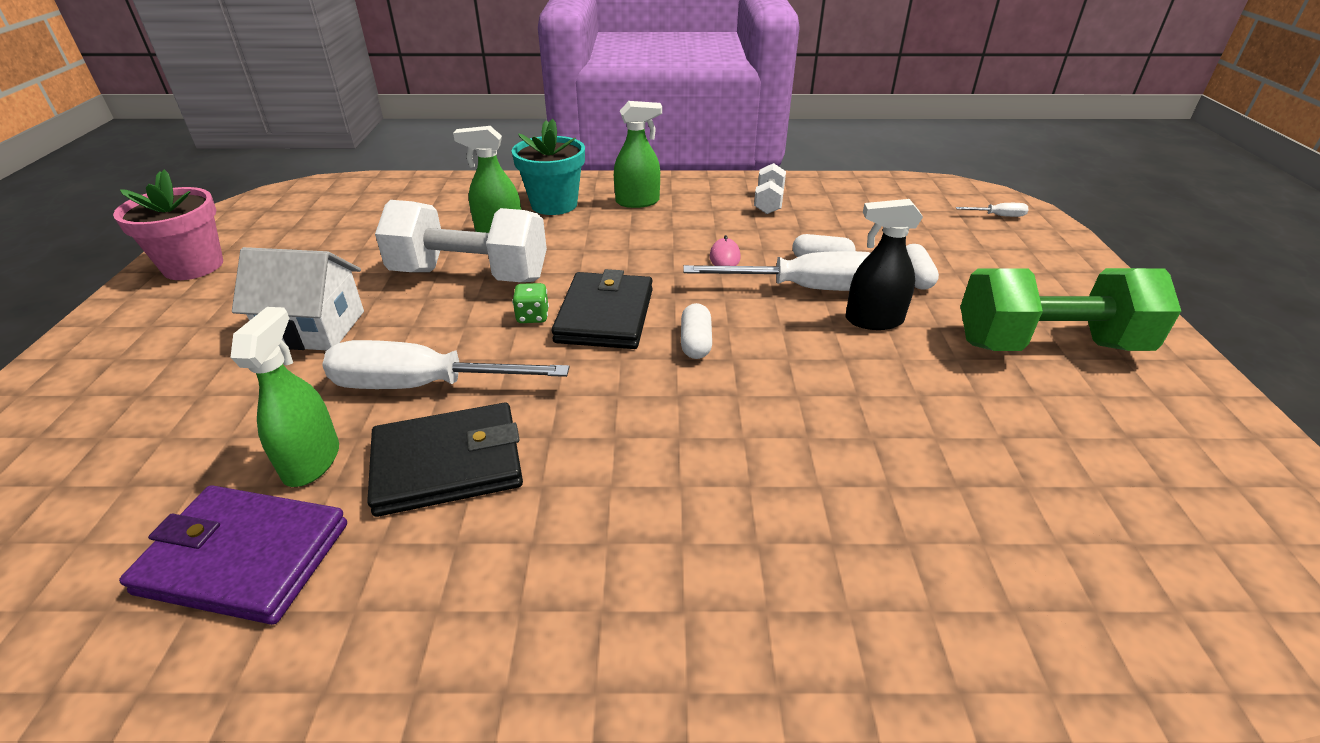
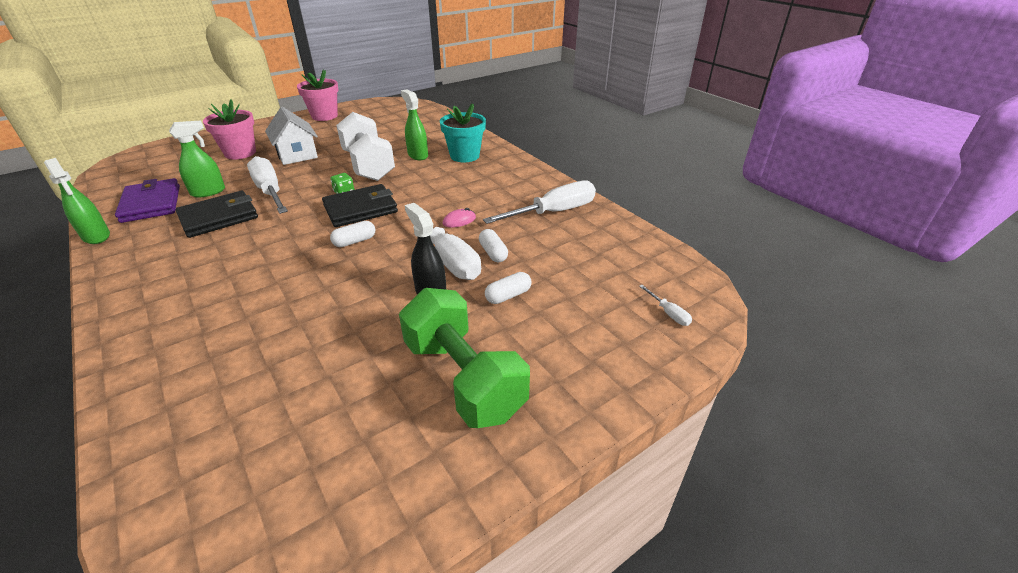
camera: 55 degrees right, 0 degrees up
(186, 390) = (240, 153): none -> pink flower pot
(448, 464) = (219, 217): black wallet -> black wallet turned 75 degrees counterclockwise
(638, 202) = (498, 174): green spray bottle -> green spray bottle (96, 236)
(768, 202) = (553, 212): white dumbbell -> white screwdriver

